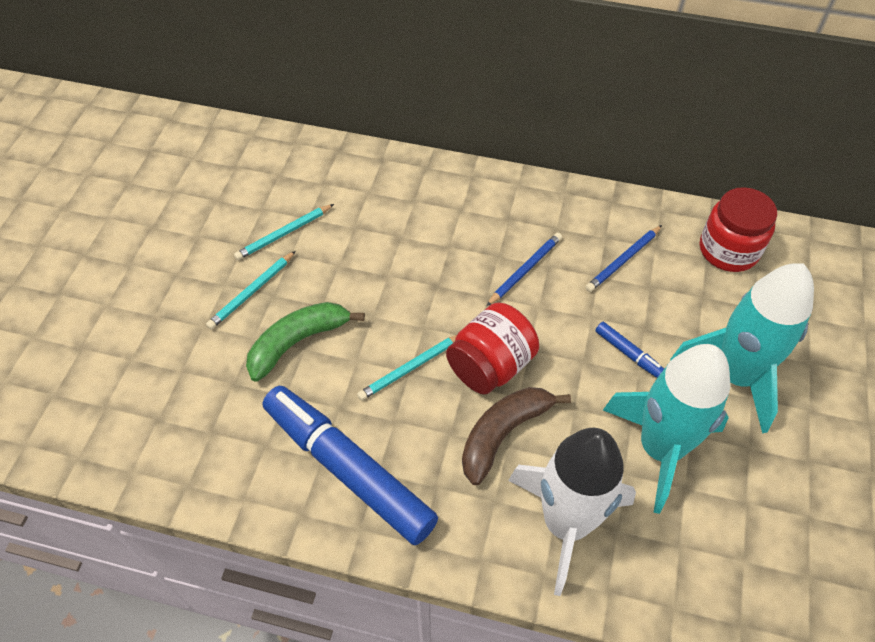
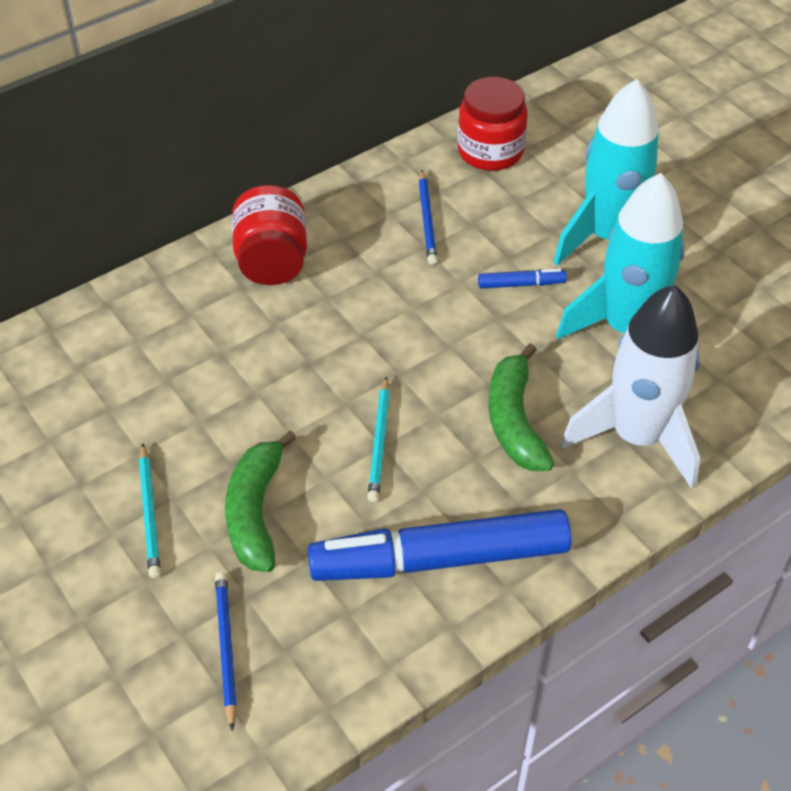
camera: 50 degrees left, 5 degrees down
(284, 234) = (106, 441): turquoise pencil -> none
(490, 366) = (437, 382): red jar -> red jar (272, 261)
(503, 434) = (514, 420): brown banana -> green banana
(525, 270) = (364, 290): blue pencil -> blue pencil (226, 648)

